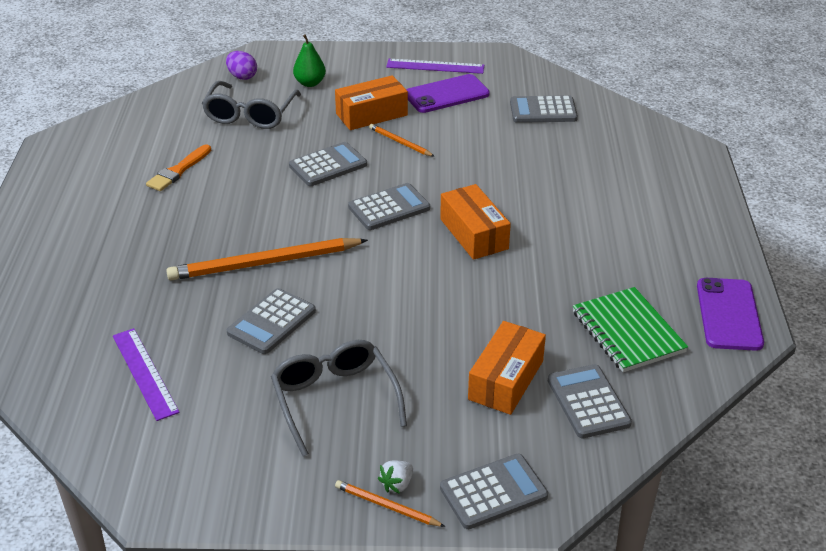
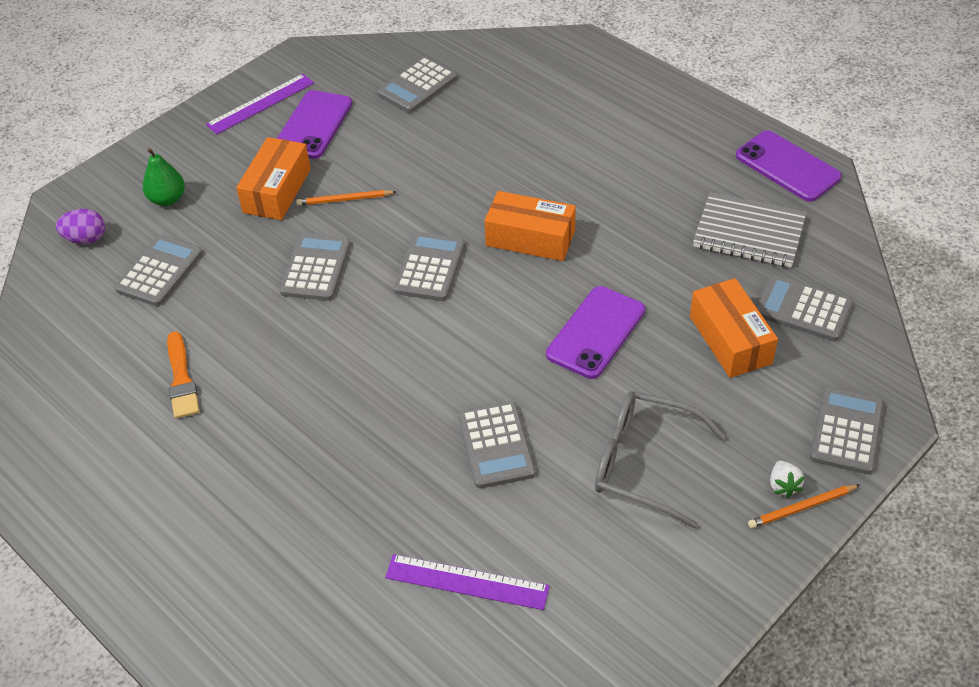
camera: 45 degrees left, 10 degrees up
(250, 114) = (159, 271): grey glasses -> grey calculator
(264, 263) = (407, 400): orange pencil -> none
(427, 311) = (596, 332): none -> purple phone
(628, 332) = (749, 233): green notebook -> grey notebook

